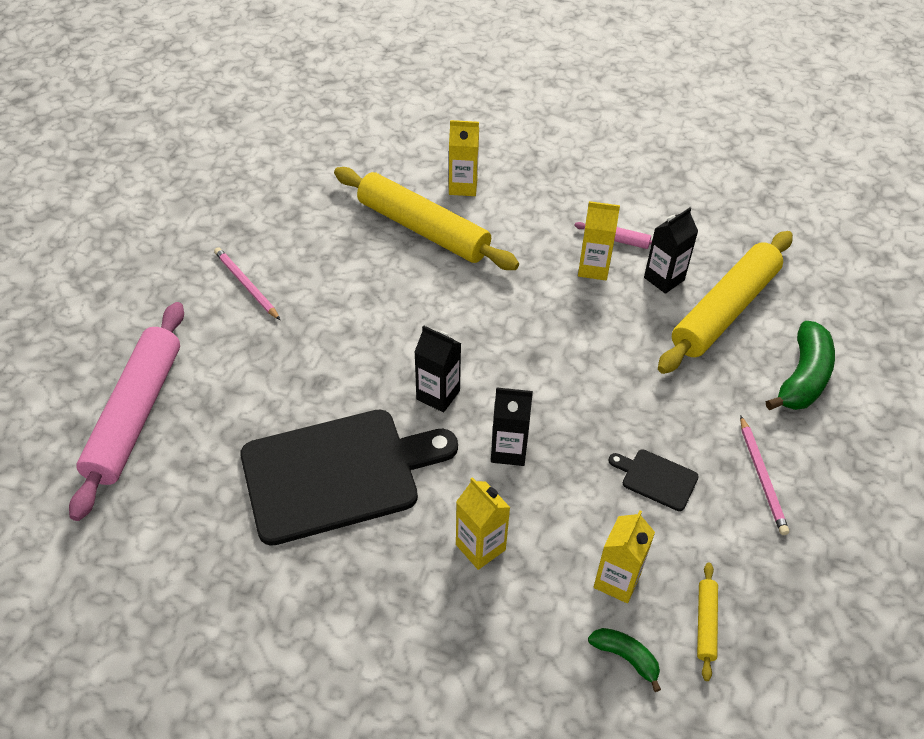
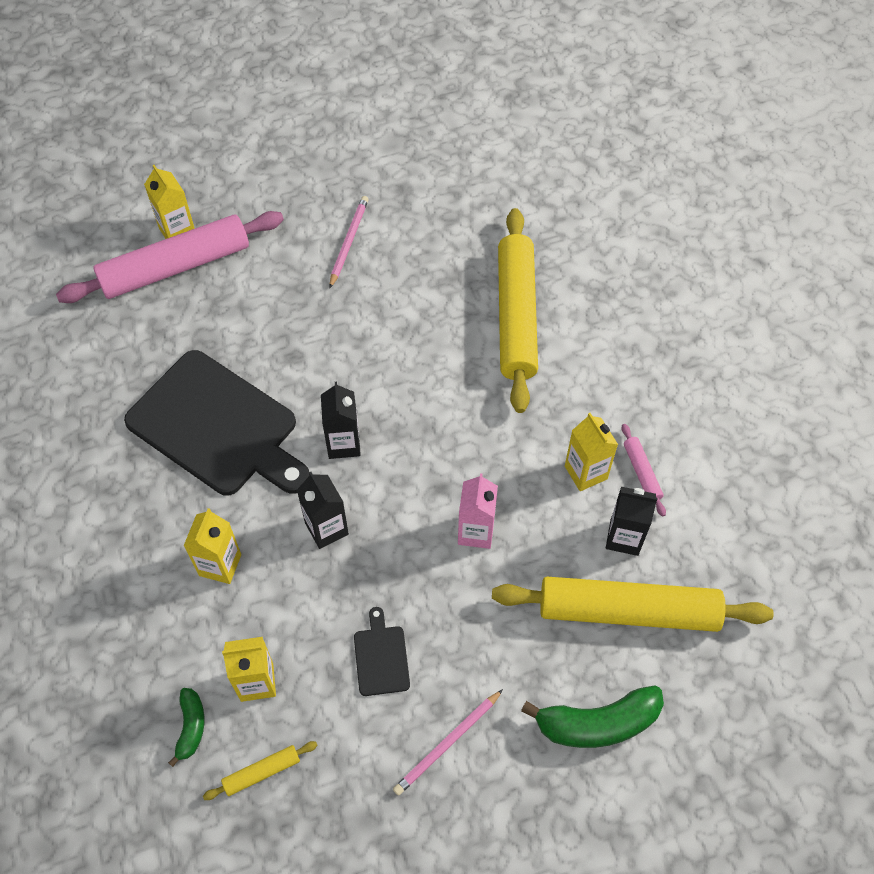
camera: 55 degrees right, 10 degrees up
(463, 186) = (596, 311): yellow carton -> yellow carton (177, 231)
(591, 357) = (476, 532): none -> pink carton

